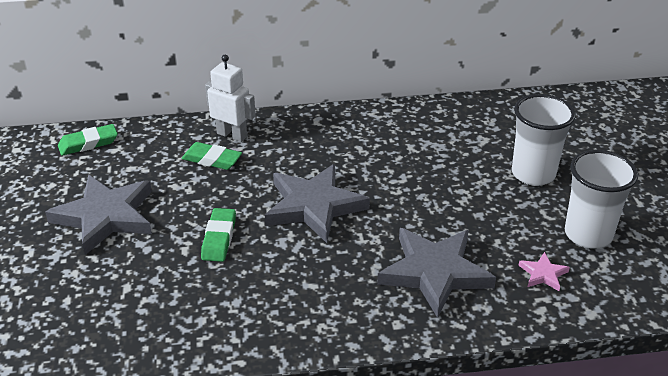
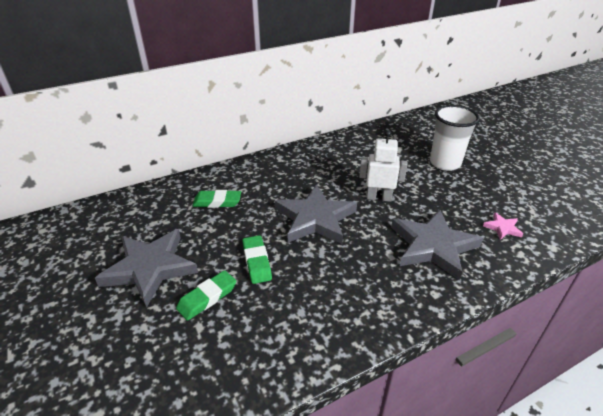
camera: 20 degrees left, 0 degrees up
(88, 143) = (107, 211): green eraser -> green eraser (207, 298)
(232, 135) = (223, 180): white robot -> white robot (379, 197)
(588, 234) = (508, 194): white cup -> none

